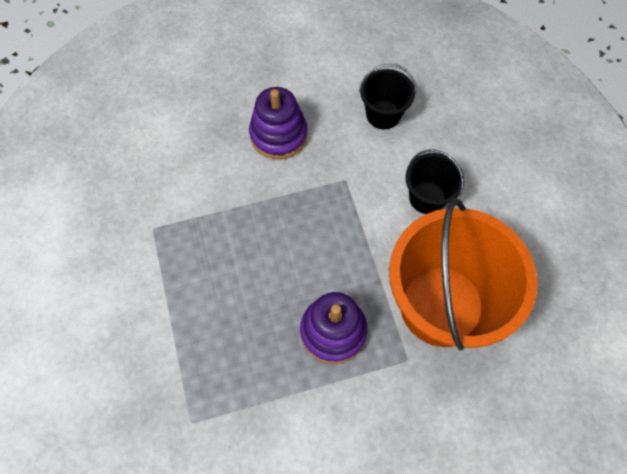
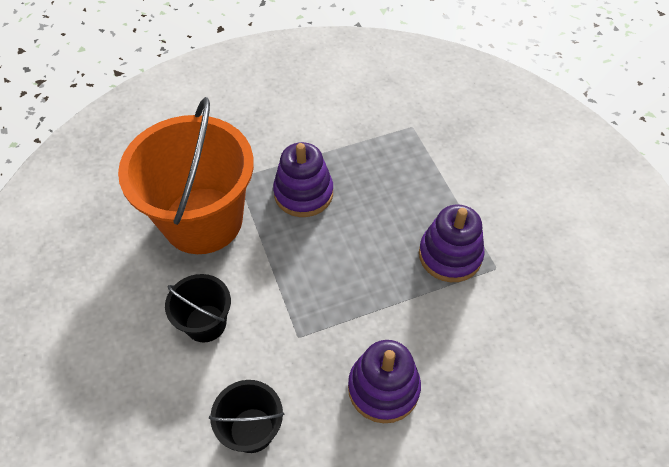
camera: 175 degrees right, 10 degrees down
(193, 245) = (450, 255): none -> purple stacking toy

